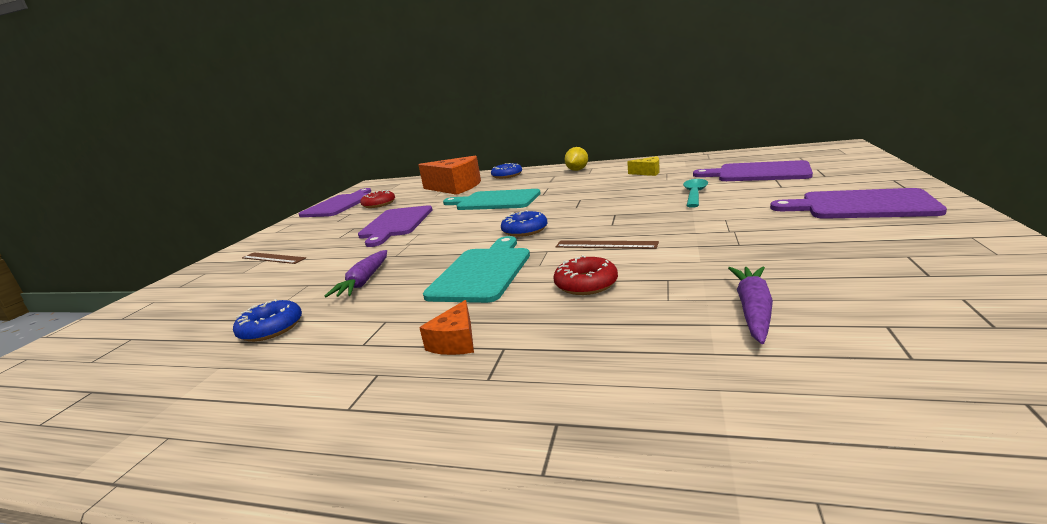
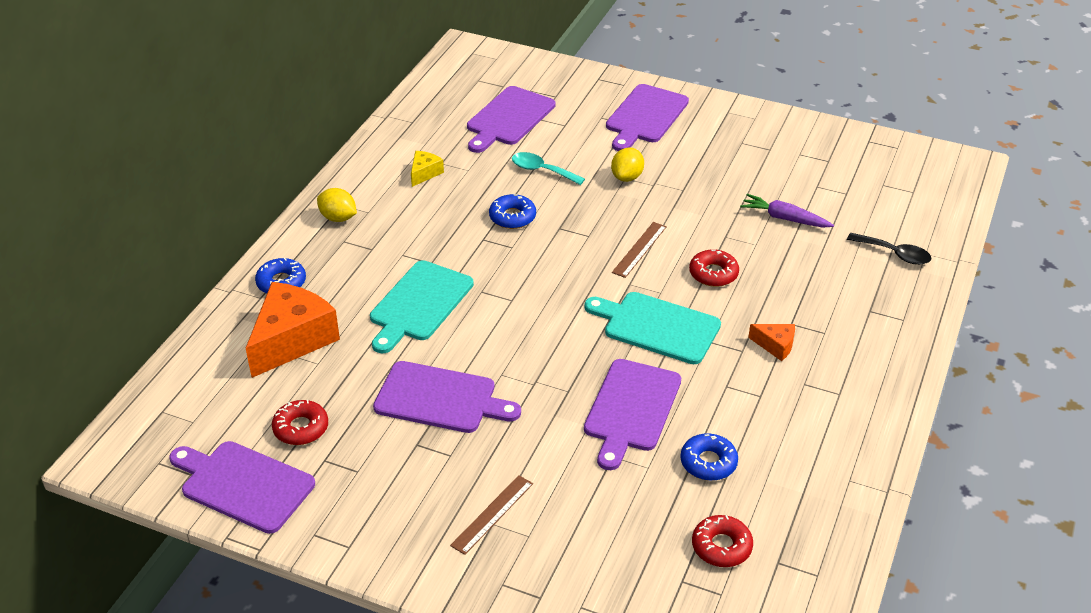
camera: 85 degrees left, 20 degrees up
(150, 352) = (721, 546): none -> red donut
(364, 281) = (631, 409): purple carrot -> purple cutting board
(525, 230) = (561, 291): blue donut -> blue donut (512, 217)
(727, 219) = (627, 177): none -> yellow lemon
(764, 443) = (894, 254): none -> black spoon

